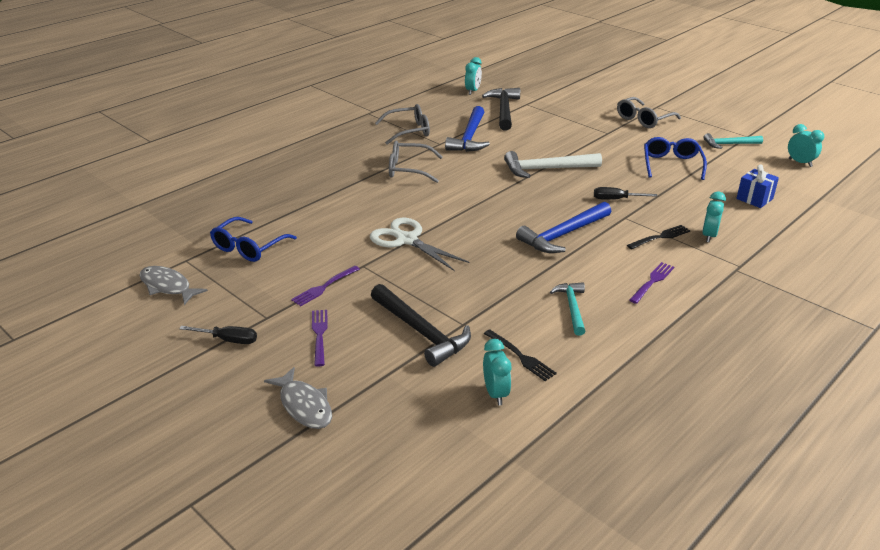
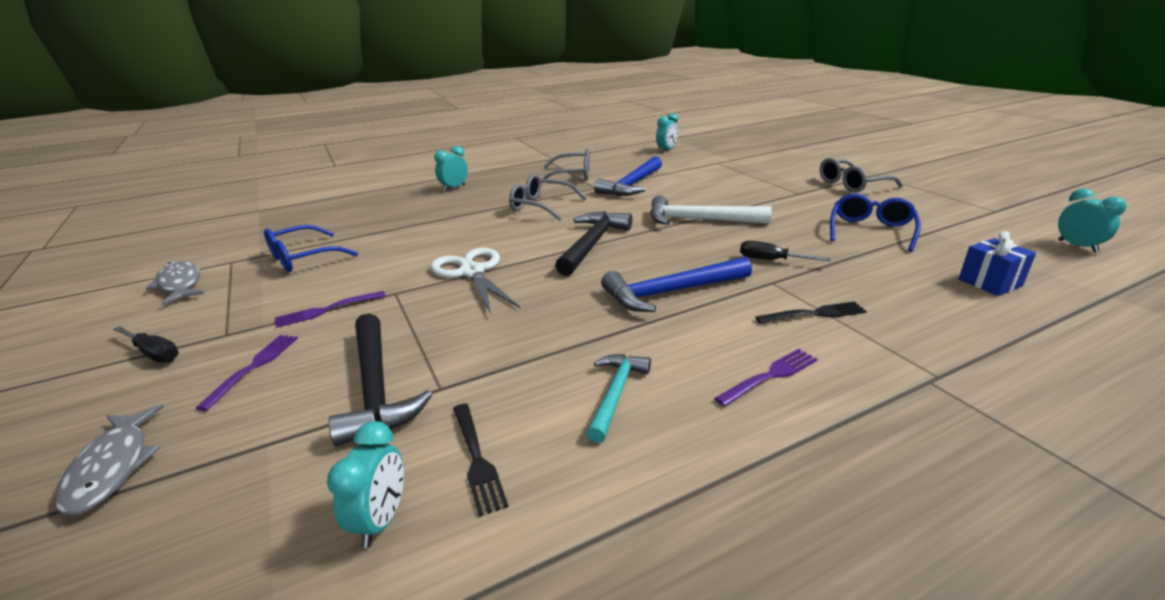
camera: 20 degrees right, 5 degrees down
(504, 110) = (688, 166): black hammer -> black hammer (592, 244)
(709, 236) = (896, 323): turquoise clock -> turquoise clock (454, 188)
(729, 144) = (965, 217): turquoise hammer -> none

